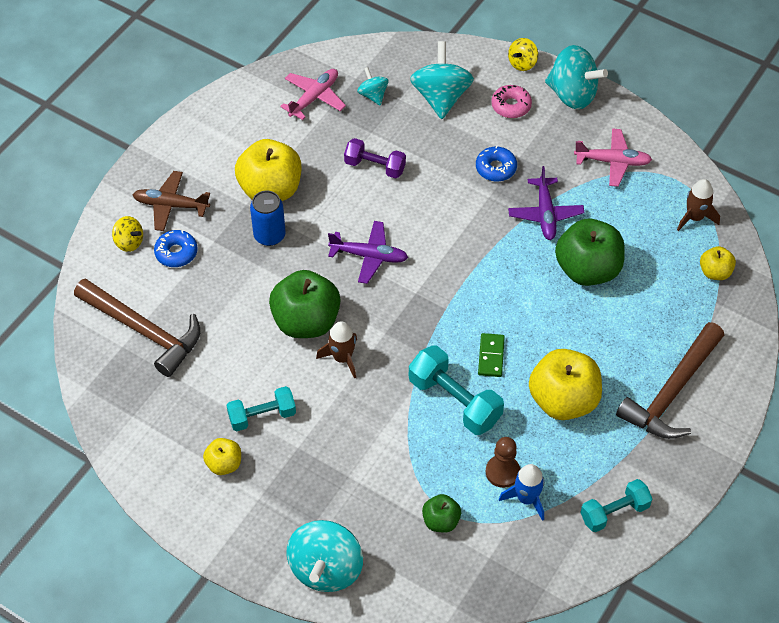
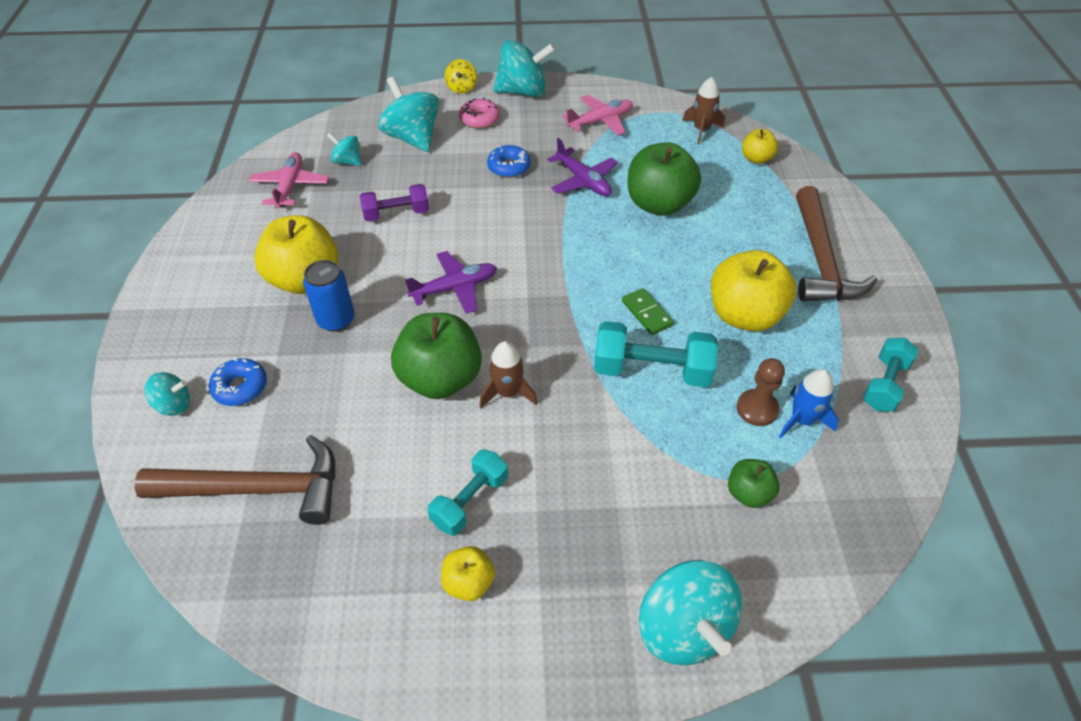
camera: 35 degrees left, 5 degrees down
(129, 242) = (174, 405): yellow spinning top -> turquoise spinning top
(170, 205) = (200, 345): brown plane -> none

